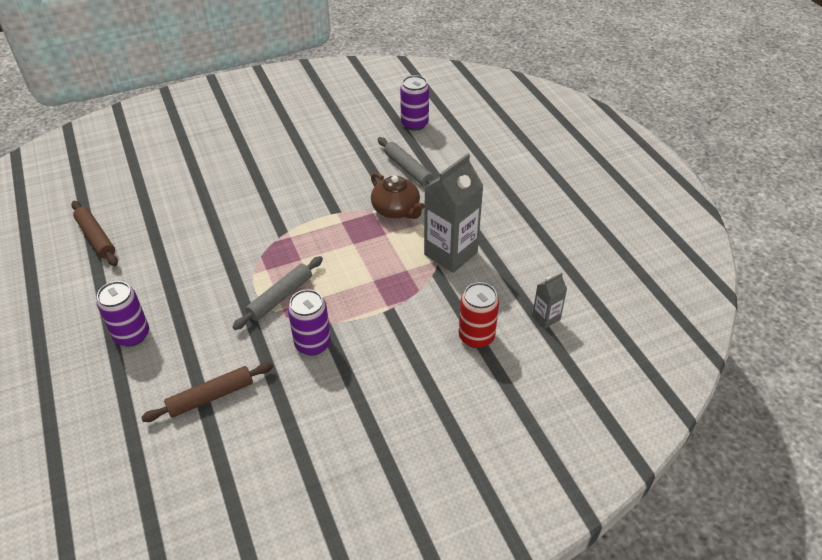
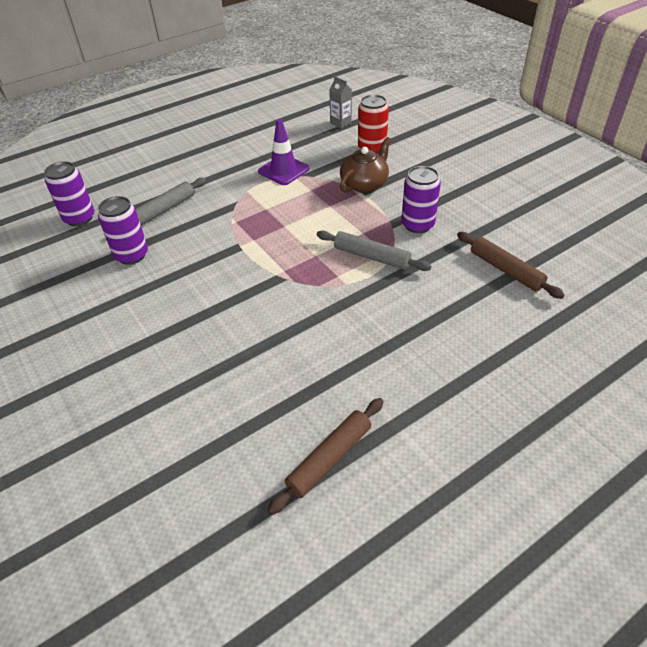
camera: 100 degrees left, 0 degrees up
(132, 335) = (468, 352): purple can -> purple can (131, 255)
(396, 210) = (229, 208): brown teapot -> brown teapot (364, 184)
(450, 253) = (283, 170): grey carton -> purple traffic cone

